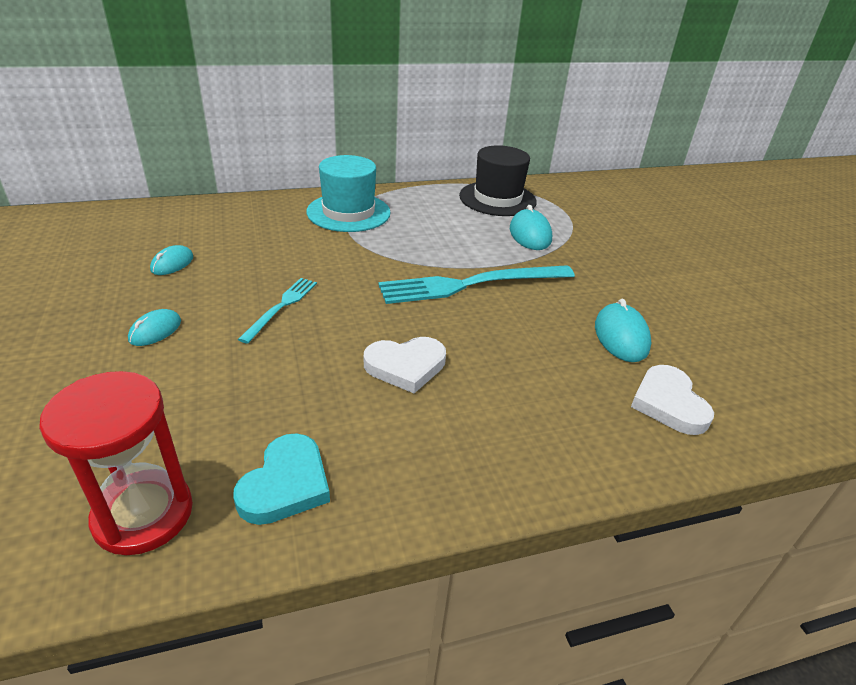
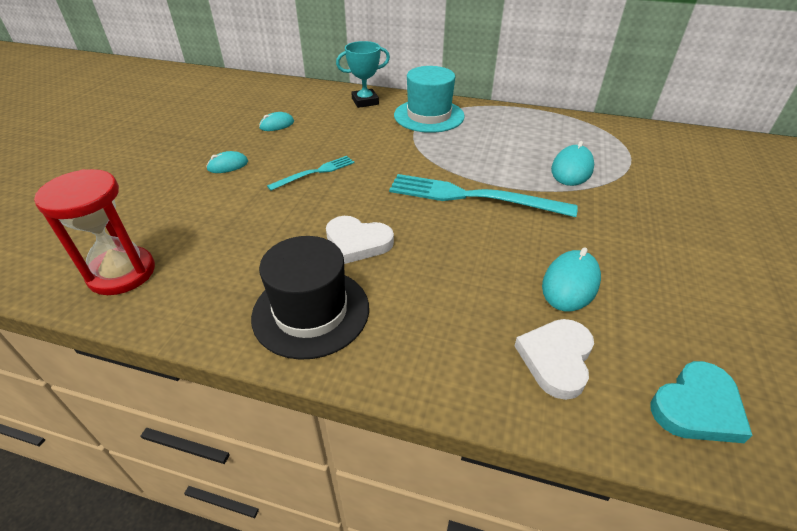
camera: 35 degrees right, 5 degrees up
(260, 211) = (365, 101): none -> turquoise trophy
(286, 484) = (206, 290): turquoise heart -> turquoise heart (697, 407)
(497, 199) = (571, 131): black hat -> black hat (311, 312)

